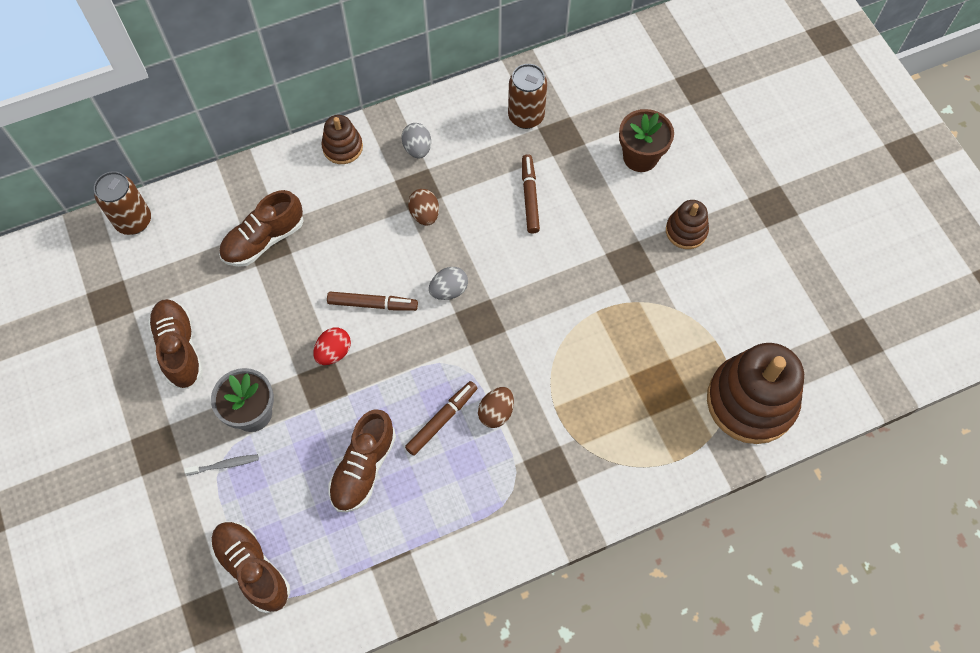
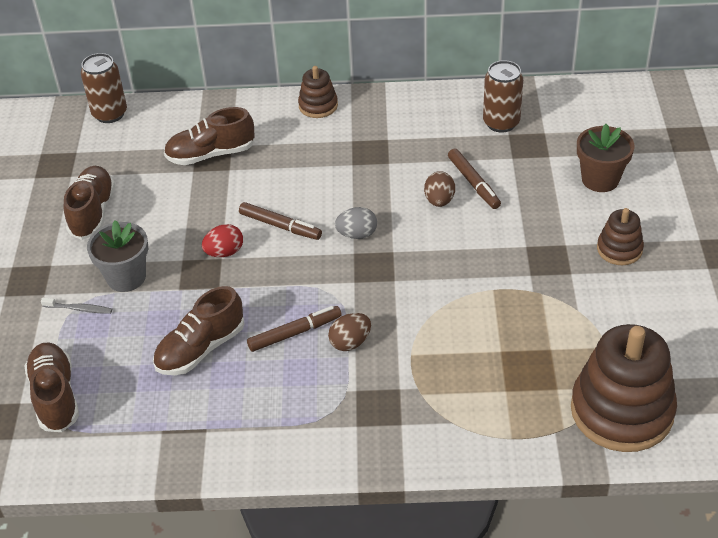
camera: 25 degrees right, 20 degrees down
(417, 149) = (385, 122): grey egg -> none
(424, 214) = (365, 172): brown egg -> brown egg (439, 201)
(530, 197) = (473, 183): brown marker -> brown marker turned 135 degrees clockwise

